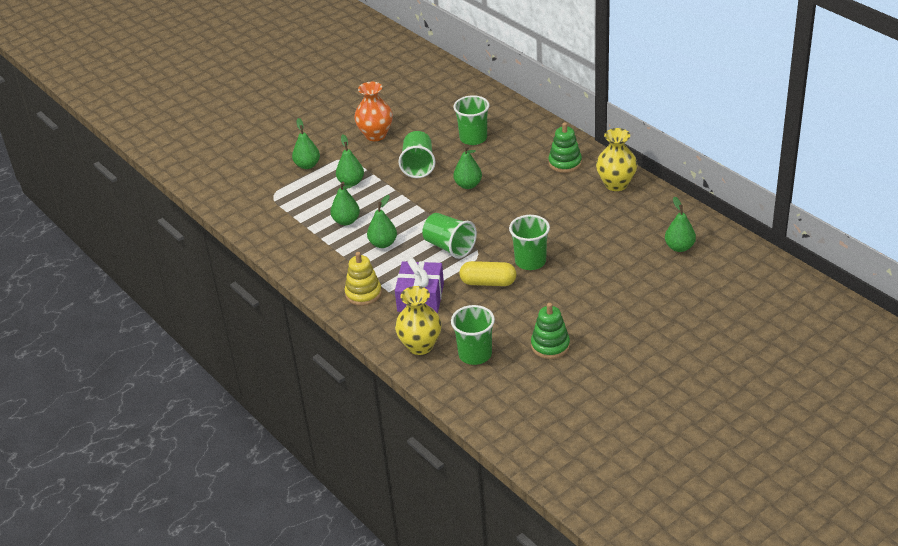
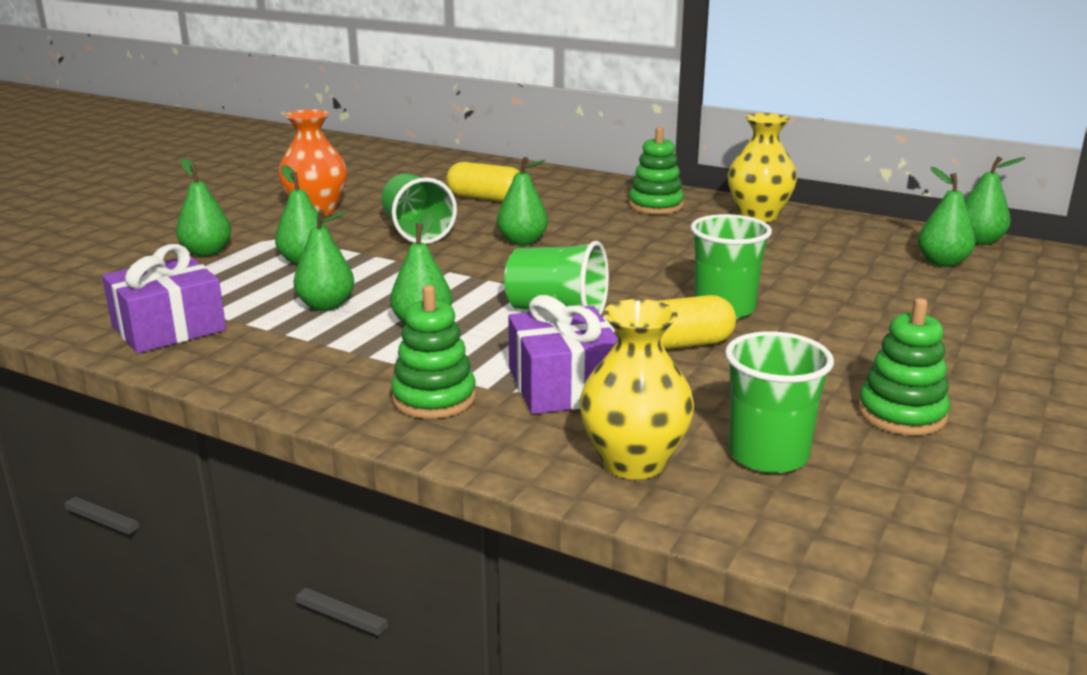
camera: 25 degrees left, 15 degrees down
(273, 224) = (168, 328): none -> purple gift
(363, 293) = (434, 398): yellow stacking toy -> green stacking toy
(473, 138) = (486, 198): green cup -> yellow capsule
(721, 232) = (978, 241): none -> green pear

